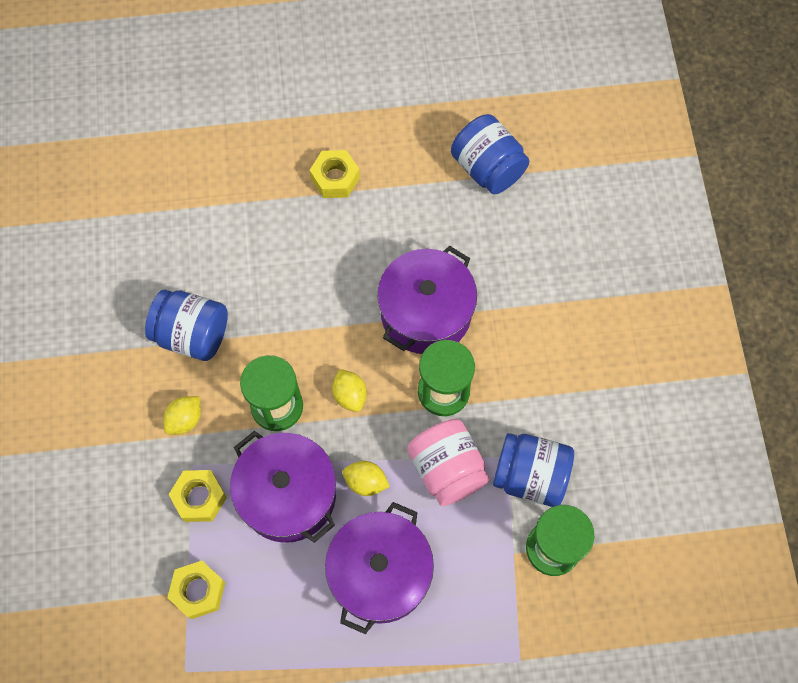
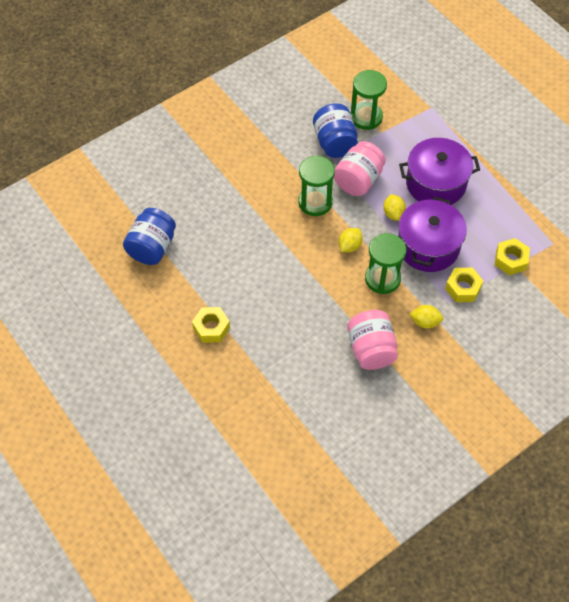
camera: 120 degrees left, 10 degrees down
(192, 334) = (371, 349): blue jar -> pink jar
(426, 312) = (272, 233): purple pot -> none

